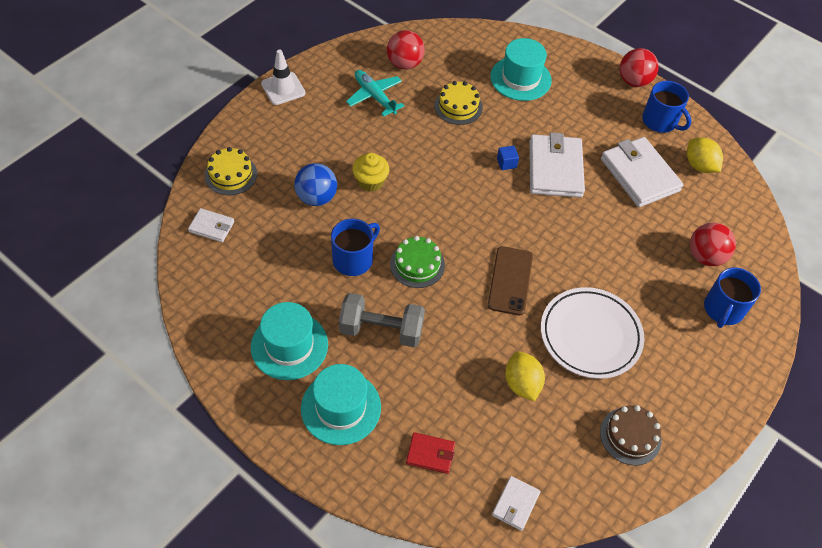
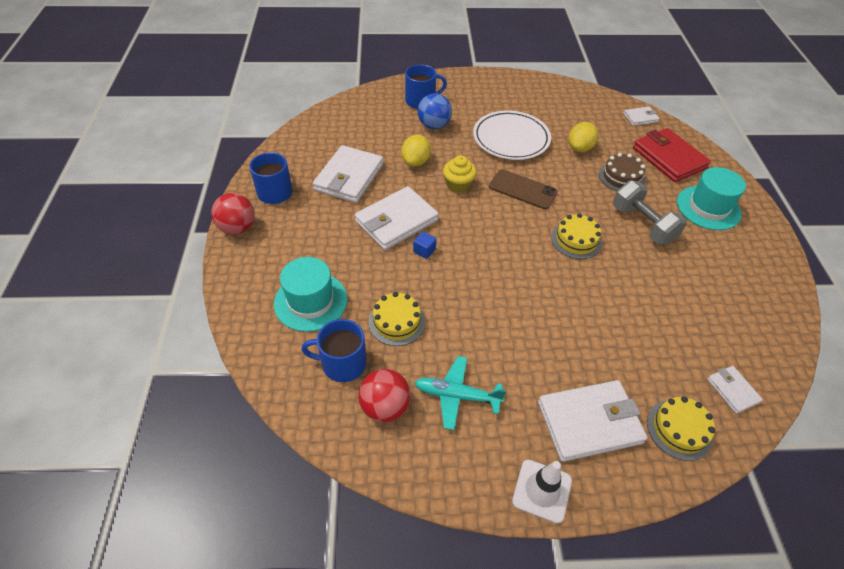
camera: 130 degrees left, 5 degrees down
(287, 138) = (589, 422): none -> white wallet
(289, 345) = (720, 259): turquoise hat -> none
(316, 198) = (610, 343): blue ball -> blue ball (434, 125)
(353, 259) = (622, 276): blue mug -> blue mug (342, 363)
(370, 181) = (549, 320): yellow cupcake -> yellow cupcake (458, 185)
(375, 96) = (457, 395): turquoise plane -> turquoise plane turned 90 degrees clockwise
(417, 264) = (576, 240): green cake -> yellow cake
(430, 454) = (669, 158): red wallet -> red wallet, size x1.98
(510, 280) = (522, 189): brown phone -> brown phone turned 60 degrees clockwise
(630, 436) = (547, 100): brown cake -> brown cake (621, 177)
(699, 165) = (304, 154): yellow lemon -> yellow lemon (416, 162)
(705, 256) = (388, 121): red ball -> none

